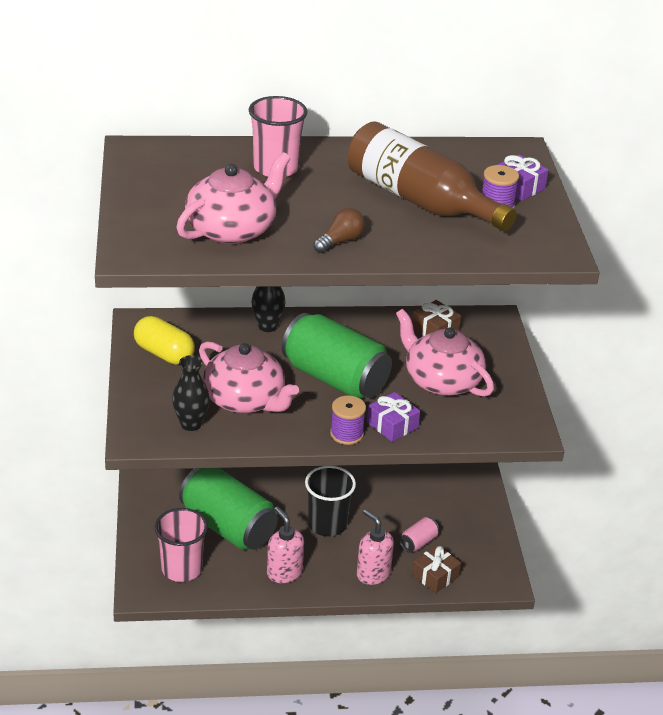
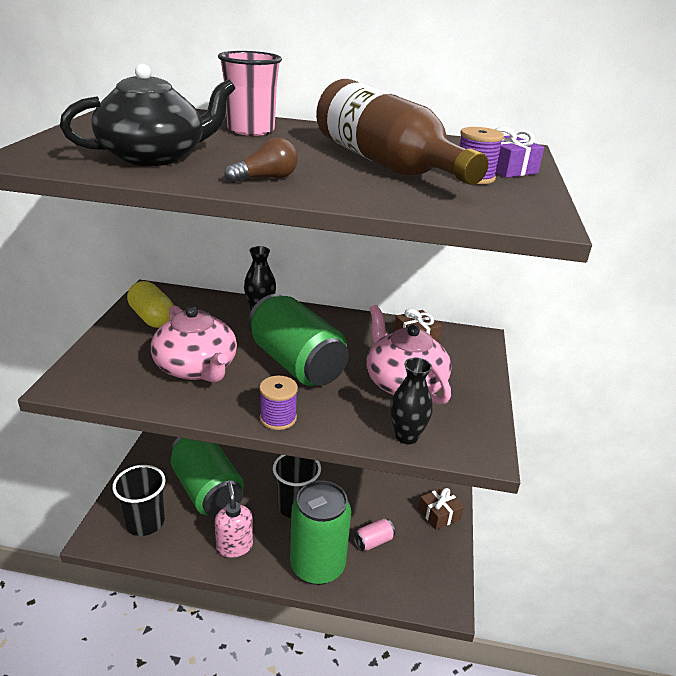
camera: 15 degrees right, 5 degrees down
(181, 569) = (145, 522): pink cup -> black cup
(191, 424) = (127, 381): black vase -> black vase (406, 436)
(232, 229) = (154, 157): pink teapot -> black teapot
(373, 574) = (317, 566): pink soap dispenser -> green can
(392, 425) = (331, 417): purple gift -> none
(435, 576) = (378, 582): brown gift -> brown gift (439, 514)

